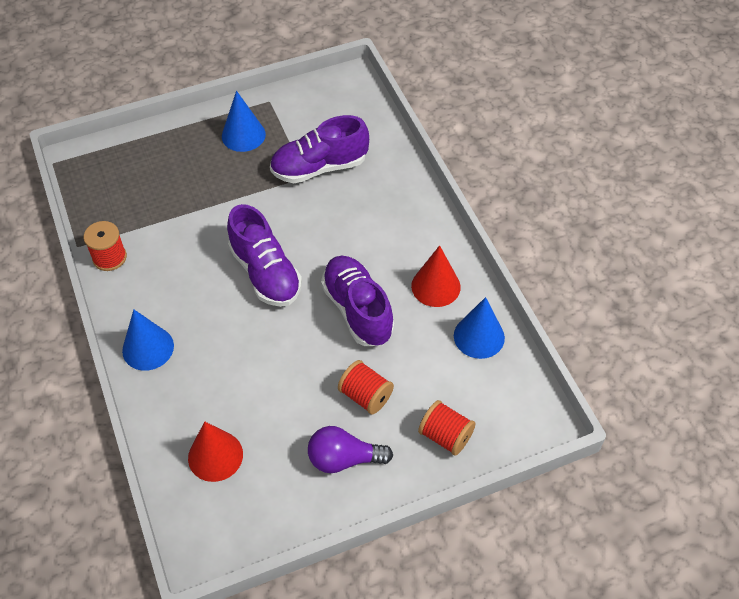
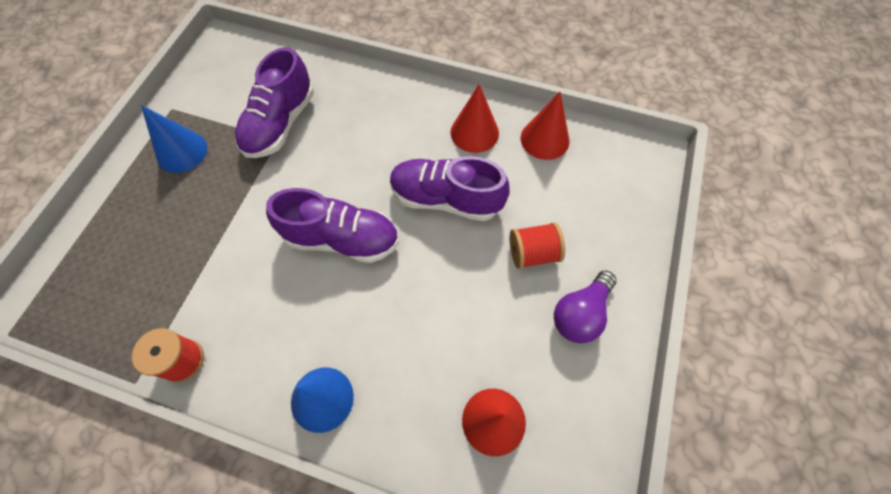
camera: 50 degrees left, 10 degrees up
(445, 436) = (615, 225): red spool -> none
(479, 336) = (545, 139): blue cone -> red cone

